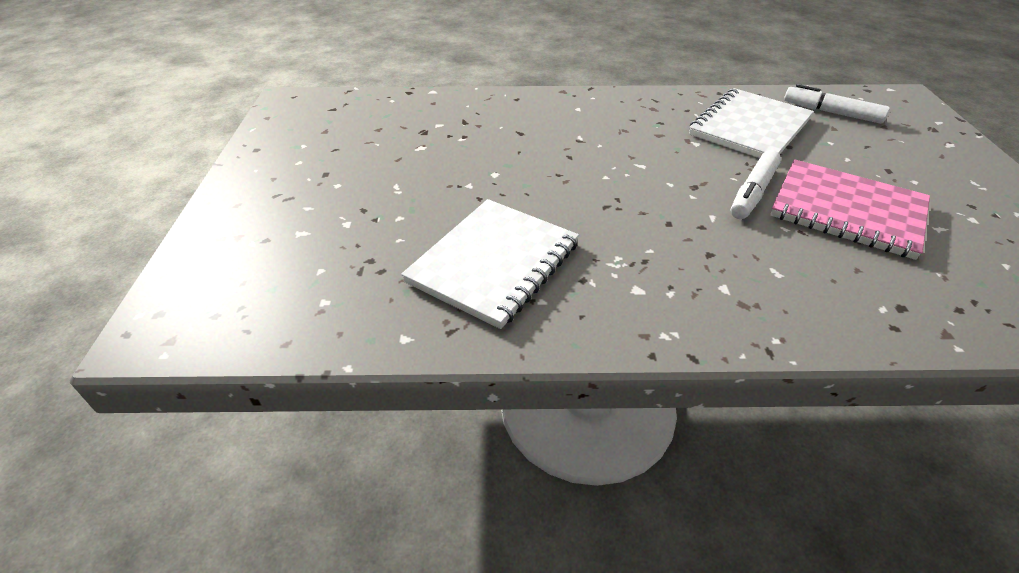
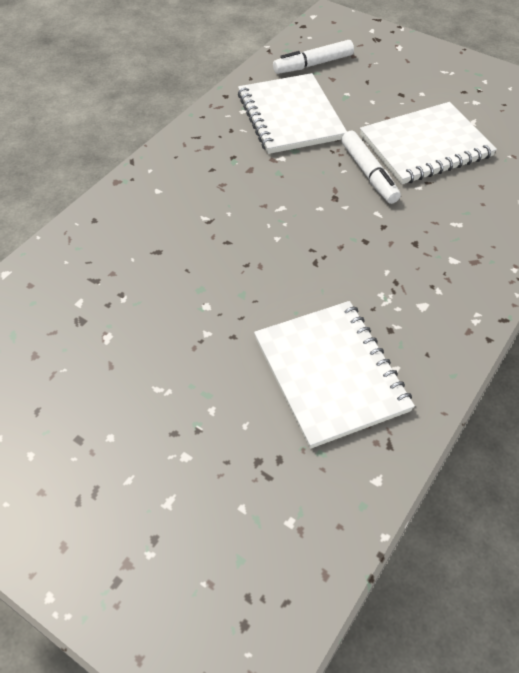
camera: 55 degrees left, 10 degrees up
(847, 211) = (425, 146): pink notebook -> white notebook

